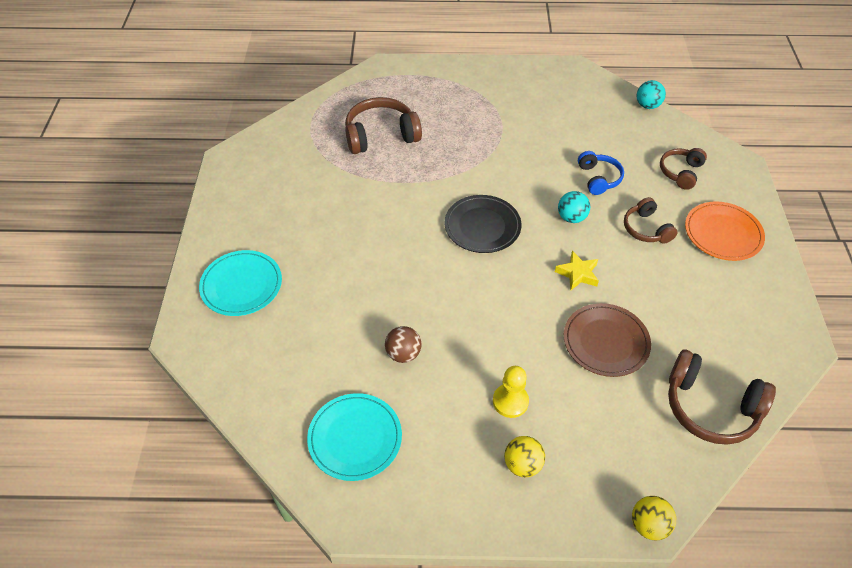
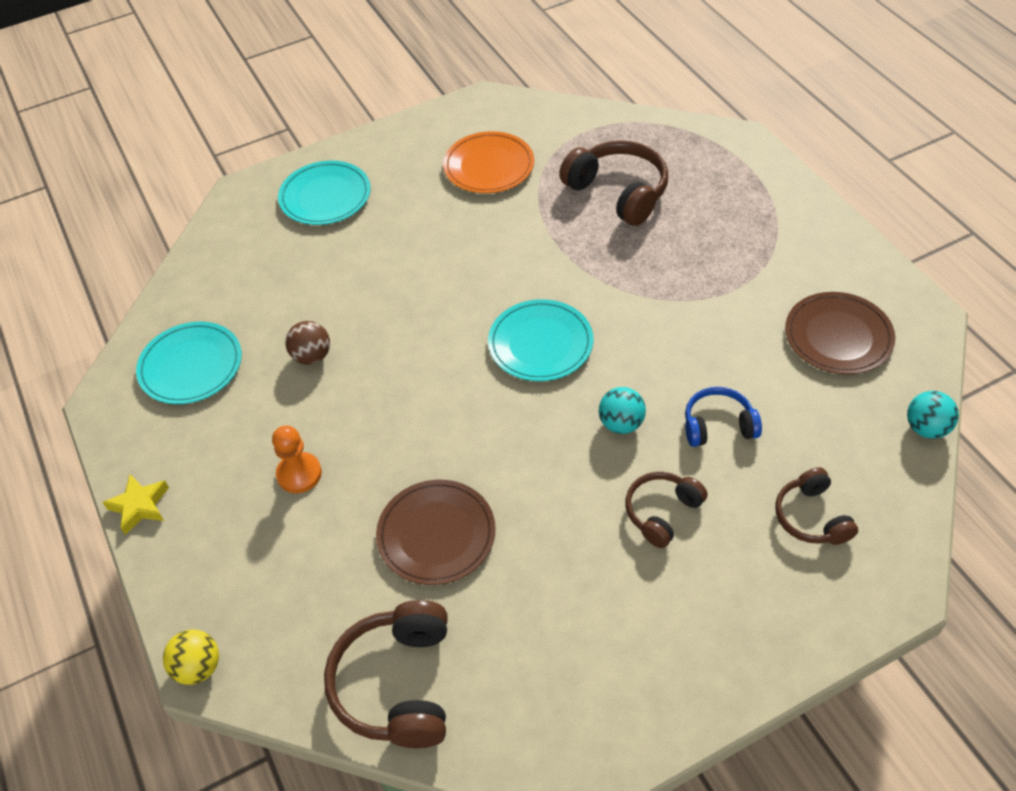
camera: 65 degrees right, 0 degrees up
(482, 226) = (540, 343): black plate -> turquoise plate
(510, 401) = (299, 474): yellow pawn -> orange pawn
(522, 464) = (223, 517): yellow ball -> none
(566, 104) = (838, 336): none -> brown plate
(577, 274) = (528, 466): yellow star -> yellow star (140, 506)
(598, 178) = (718, 425): blue headphones -> blue headphones turned 150 degrees counterclockwise
(680, 172) = (811, 517): brown headphones -> brown headphones turned 105 degrees counterclockwise
(723, 233) = (723, 609): orange plate -> orange plate (489, 166)

